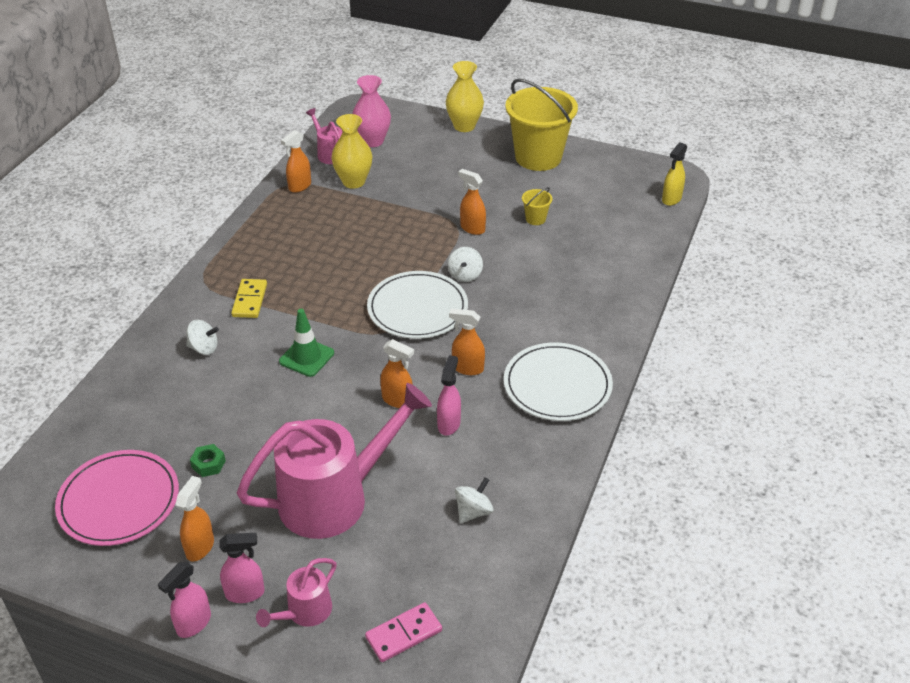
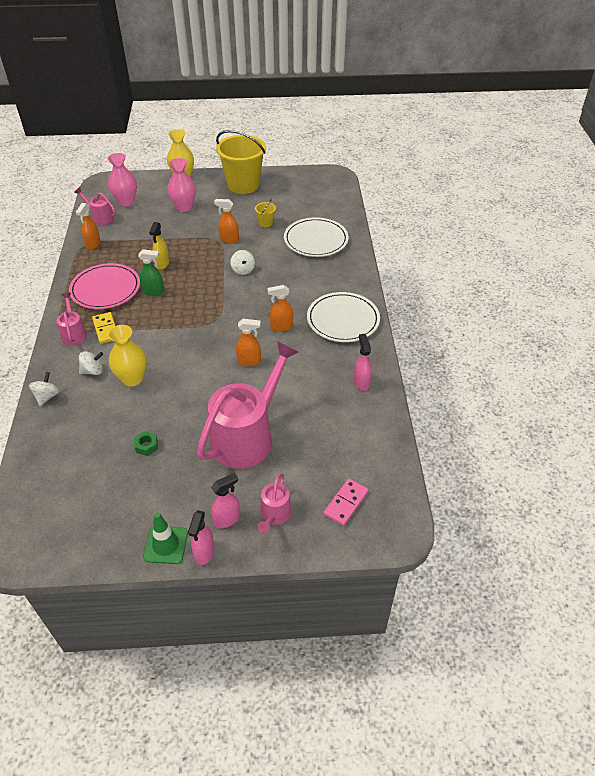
camera: 25 degrees left, 5 degrees up
(119, 501) = (96, 493): pink plate -> pink plate (105, 289)
(200, 547) = (176, 502): orange spray bottle -> none
(210, 294) = (74, 333): none -> pink watering can
(306, 357) = (170, 354): green traffic cone -> green traffic cone (166, 545)
(335, 270) = (154, 291): none -> green spray bottle
(353, 182) = (130, 231): yellow vase -> yellow vase (132, 379)
(417, 308) = (225, 300): white plate -> white plate (316, 240)
(441, 168) = (184, 207): none -> pink vase
(449, 424) = (291, 365): pink spray bottle -> pink spray bottle (361, 382)
(473, 511) = (340, 413): white spinning top -> white spinning top (47, 396)
(671, 199) = (340, 189): yellow spray bottle -> yellow spray bottle (162, 264)

